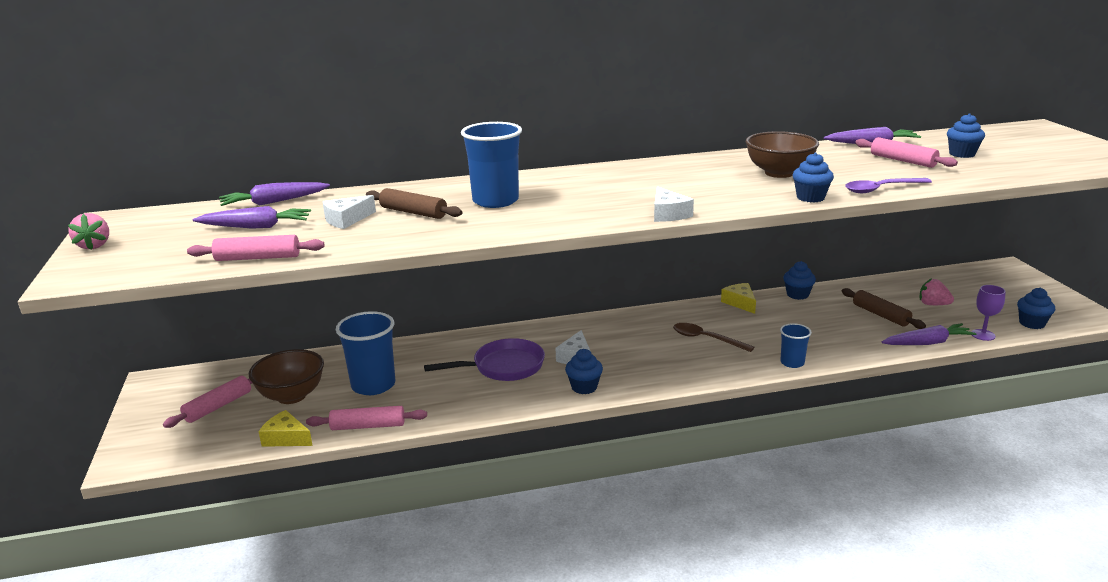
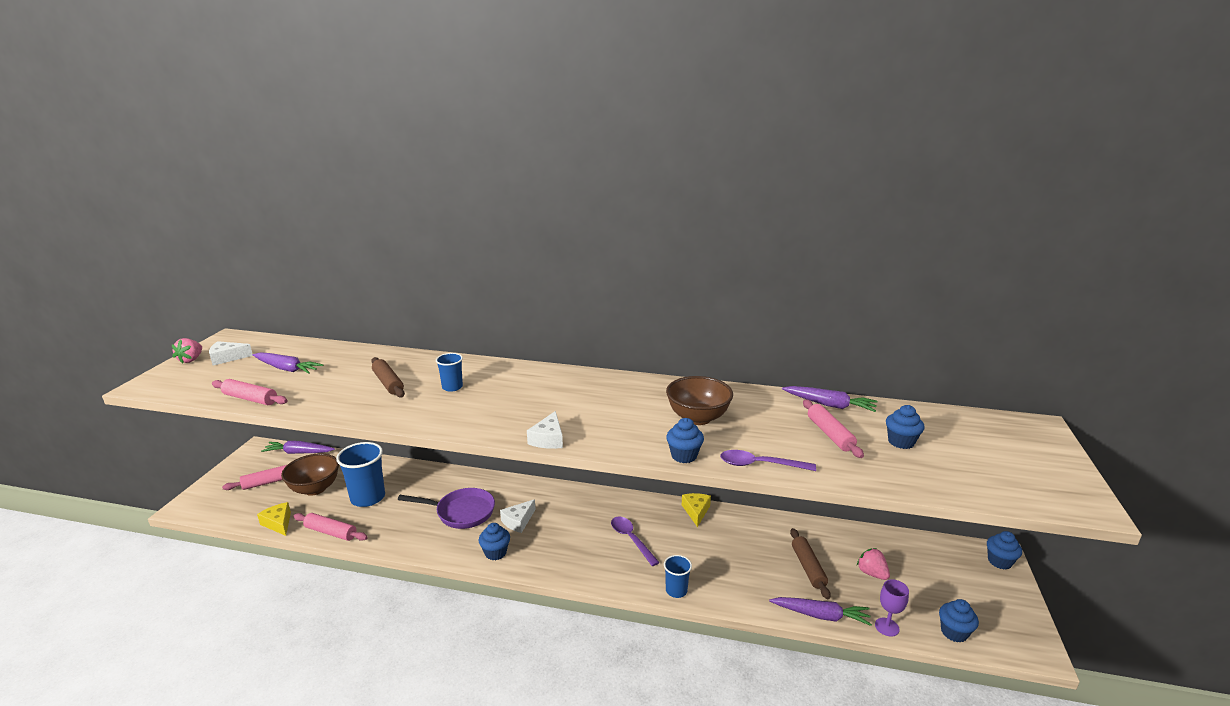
camera: 25 degrees right, 0 degrees up
(274, 202) = (326, 348): purple carrot -> purple carrot (299, 453)
(346, 220) = (342, 378): white cheese -> white cheese (227, 358)
(495, 201) = (452, 387): blue cup -> blue cup, size x0.54
(706, 339) = (631, 539): brown spoon -> purple spoon
(797, 295) = (754, 519): blue cupcake -> blue cupcake (999, 561)

